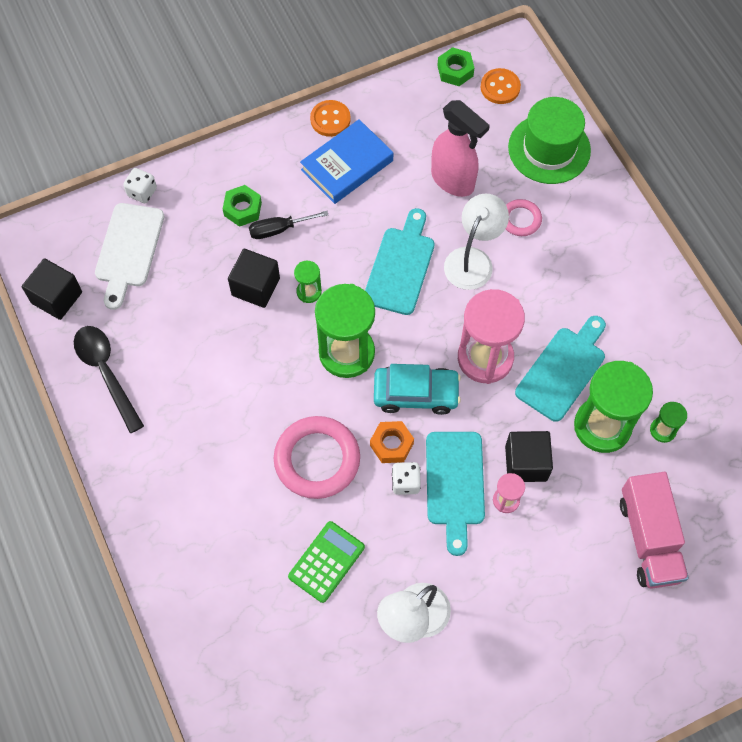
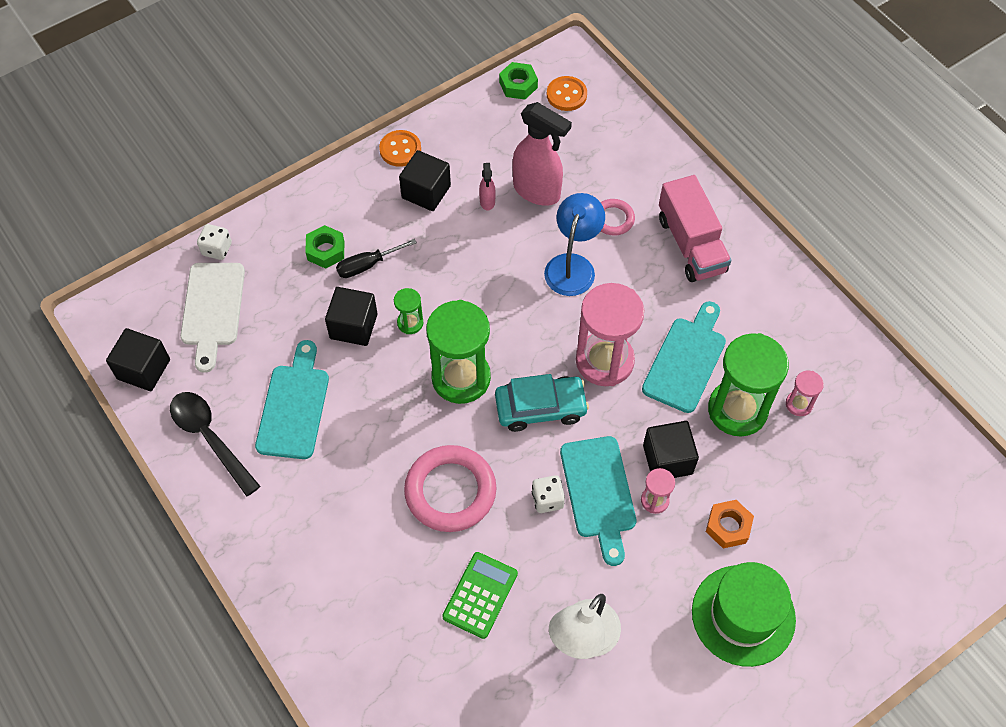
camera: 10 degrees left, 5 degrees down
(347, 165) = (426, 192): blue book -> black cube
(391, 444) = (525, 463): orange nut -> orange nut (728, 526)
(400, 266) = (500, 283): turquoise cutting board -> turquoise cutting board (294, 406)
(403, 184) = (487, 202): none -> pink spray bottle
(473, 259) = (572, 265): white lamp -> blue lamp
(549, 149) = (627, 147): green hat -> green hat (743, 615)
(649, 538) = (808, 515): pink truck -> pink truck (691, 244)
(663, 430) = (799, 404): green hourglass -> pink hourglass

